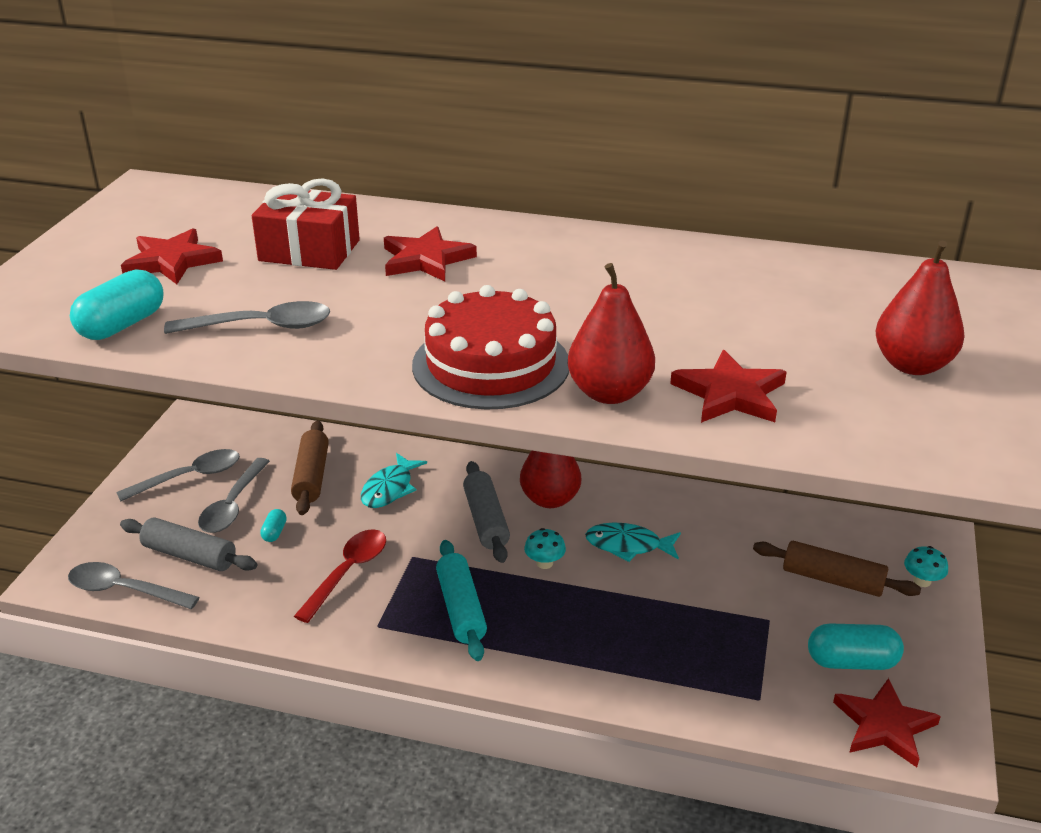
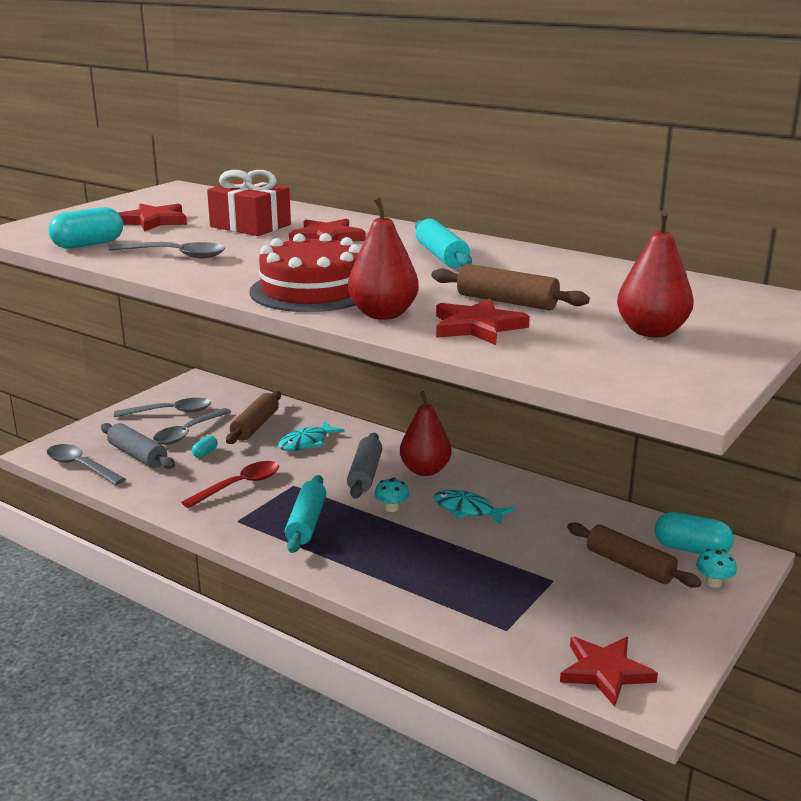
camera: 20 degrees right, 10 degrees down
(588, 271) = (441, 256): none -> turquoise rolling pin
(726, 342) = (507, 302): none -> brown rolling pin
(851, 662) = (607, 623): turquoise capsule -> turquoise capsule (691, 549)

